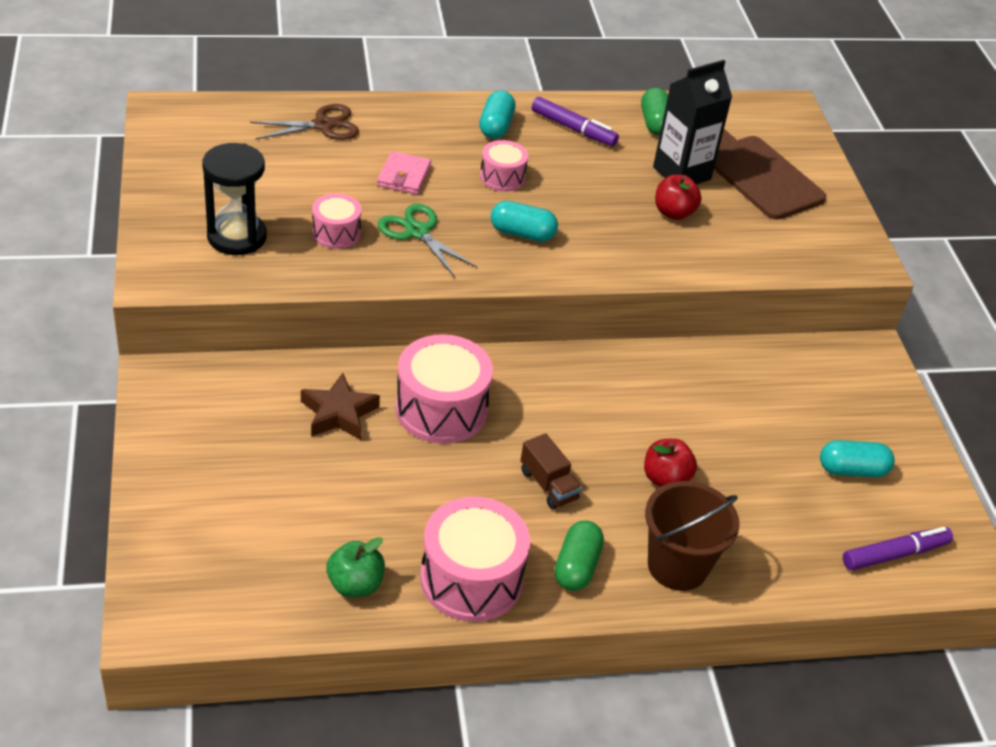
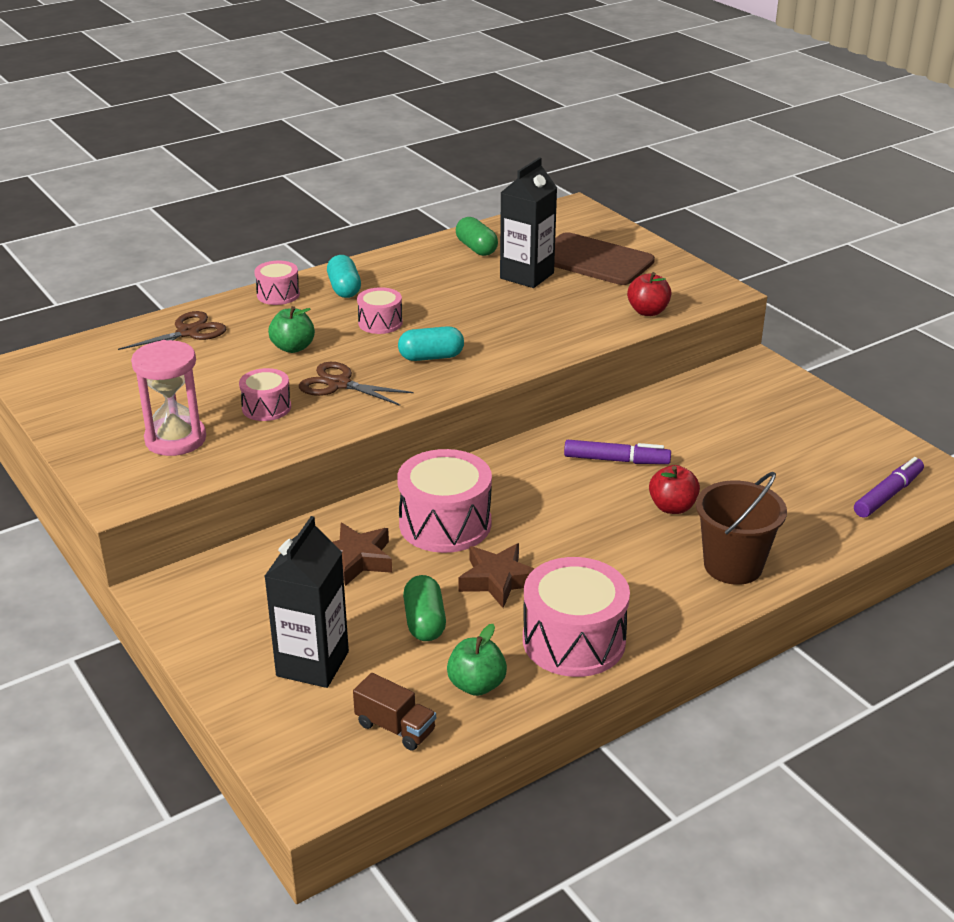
camera: 20 degrees left, 10 degrees down
(232, 502) = (312, 664): none -> black carton
(237, 237) = (175, 439): black hourglass -> pink hourglass
(404, 176) = (293, 347): pink wallet -> green apple
(417, 232) = (339, 384): green scissors -> brown scissors
(431, 111) = (278, 294): none -> pink drum
(447, 487) = (497, 580): none -> brown star
(548, 485) = (581, 547): brown truck -> brown truck (395, 727)
(573, 129) = (412, 271): purple marker -> purple marker (616, 460)
(576, 567) = (653, 597): green capsule -> green capsule (424, 622)
(673, 213) = (543, 304): red apple -> red apple (648, 311)
(852, 470) = (809, 449): turquoise capsule -> none

